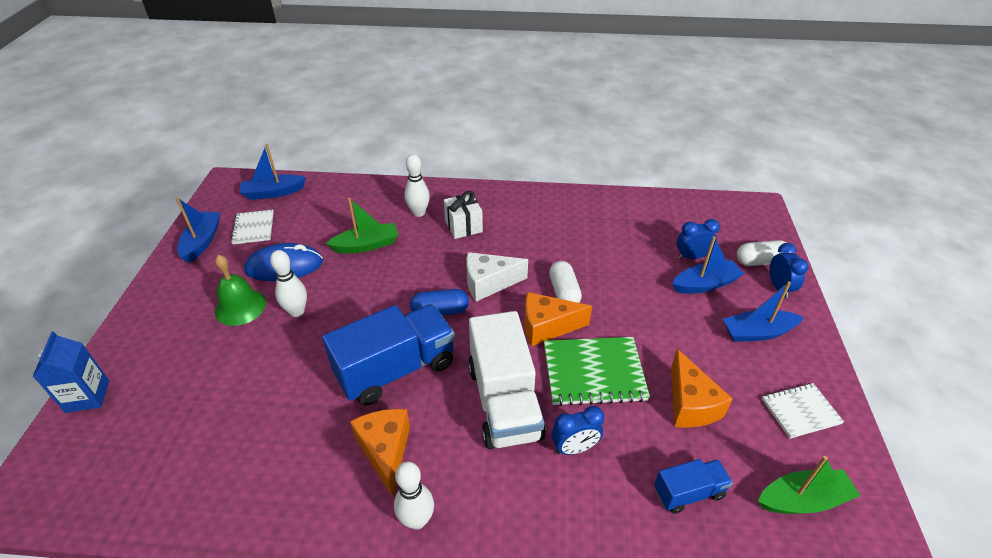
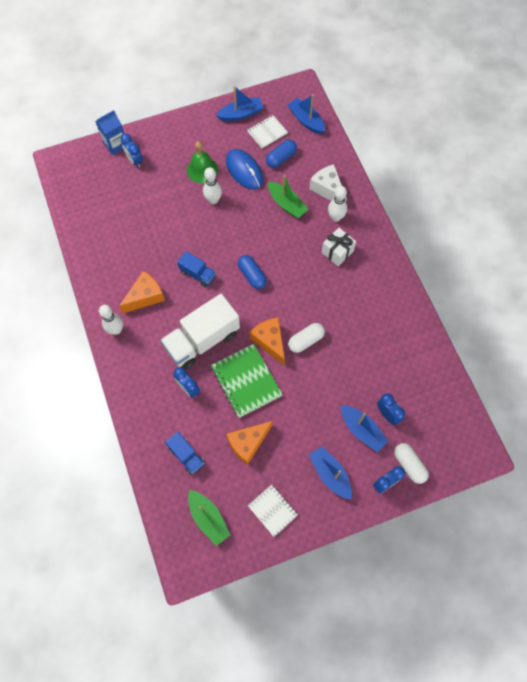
camera: 65 degrees right, 25 degrees up
(143, 380) = (134, 160): none -> blue clock
(300, 229) = (281, 158): none -> blue capsule
(396, 369) = (198, 274): blue truck -> blue truck, size x0.51
(488, 283) = (290, 292): white cheese -> white cheese (327, 189)

